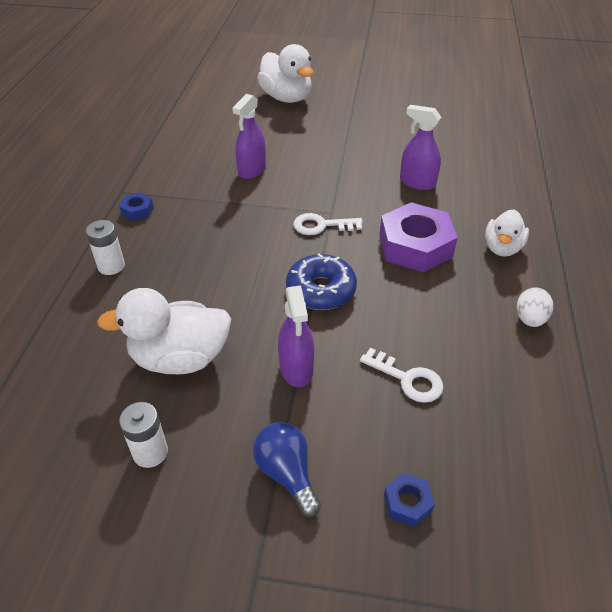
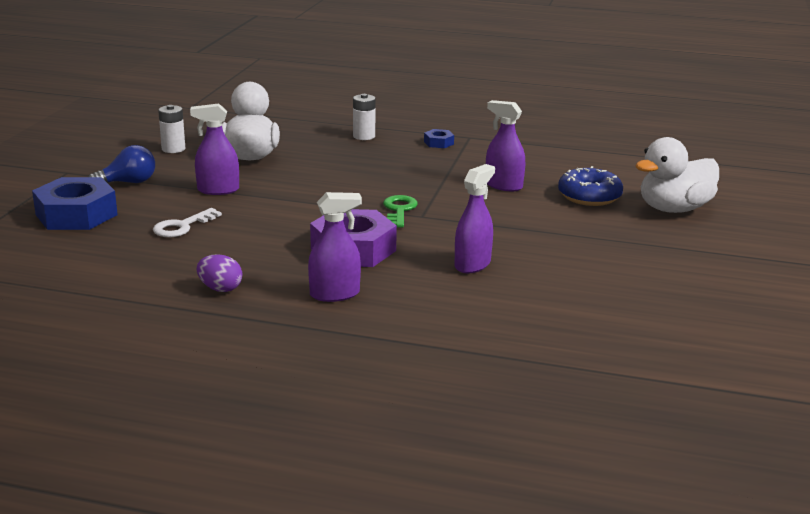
camera: 95 degrees right, 20 degrees down
(321, 225) = (399, 210): white key -> green key
(321, 290) = (303, 204): blue donut -> blue donut (589, 196)
(407, 503) = (76, 214): blue nut -> blue nut, size x2.23
(502, 248) = (335, 294): white duck -> purple spray bottle
(530, 319) = (220, 289): white egg -> purple egg

